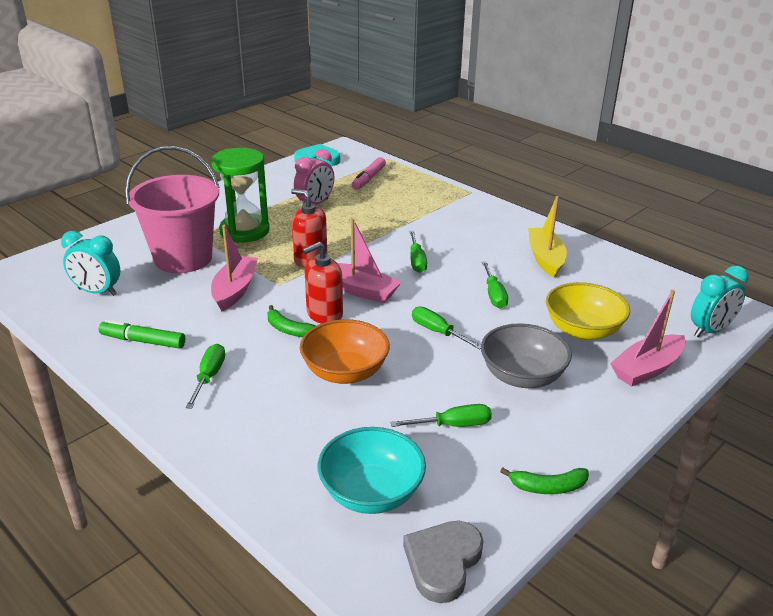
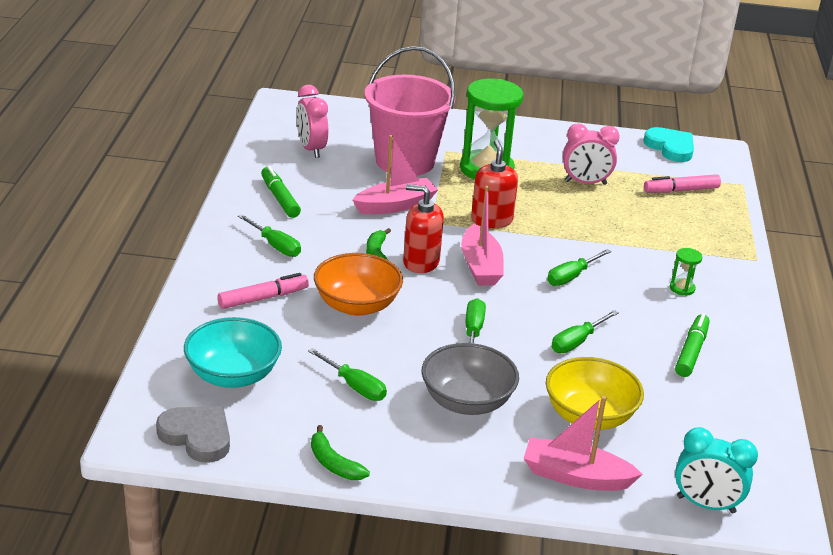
camera: 50 degrees right, 0 degrees up
(97, 292) = (311, 149): turquoise clock -> pink clock
(209, 376) = (275, 246): green screwdriver -> green screwdriver turned 75 degrees clockwise
(276, 420) = (263, 298): none -> pink marker
(443, 562) = (197, 436): grey heart -> grey heart turned 45 degrees clockwise
(474, 229) = (682, 288): none -> green hourglass
(545, 258) = (691, 352): yellow boat -> green marker

